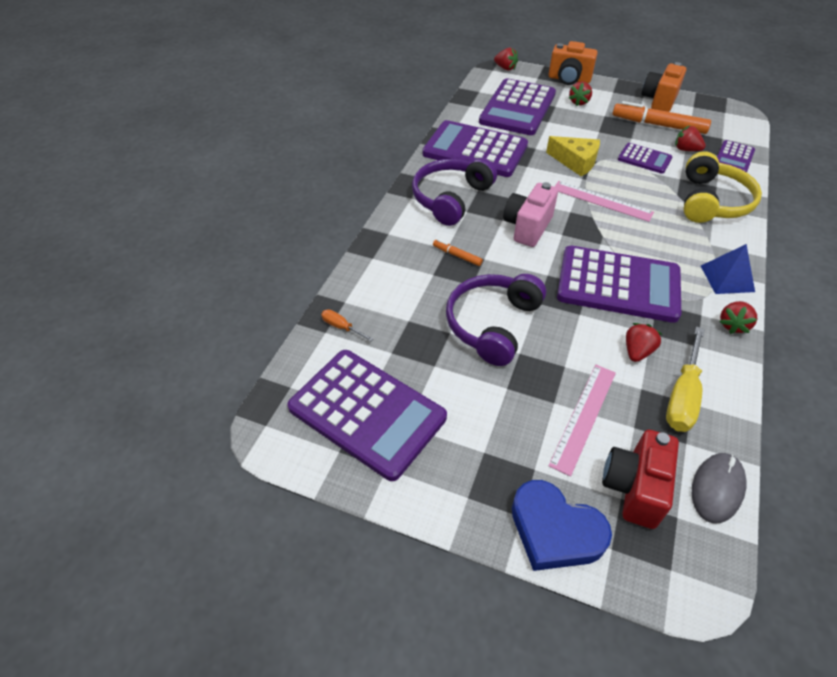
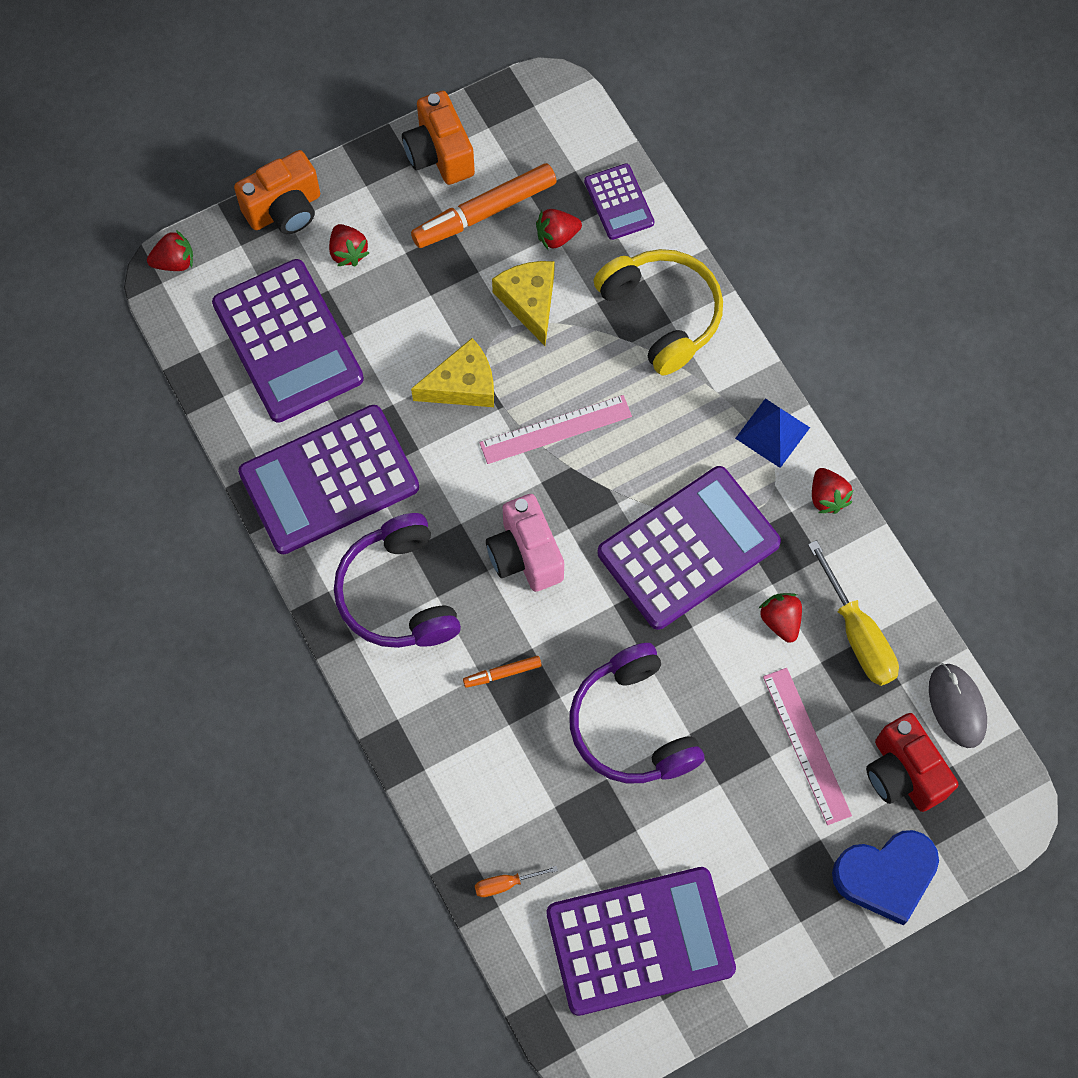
camera: 50 degrees left, 20 degrees up
(644, 159) = (529, 302): purple calculator -> yellow cheese

